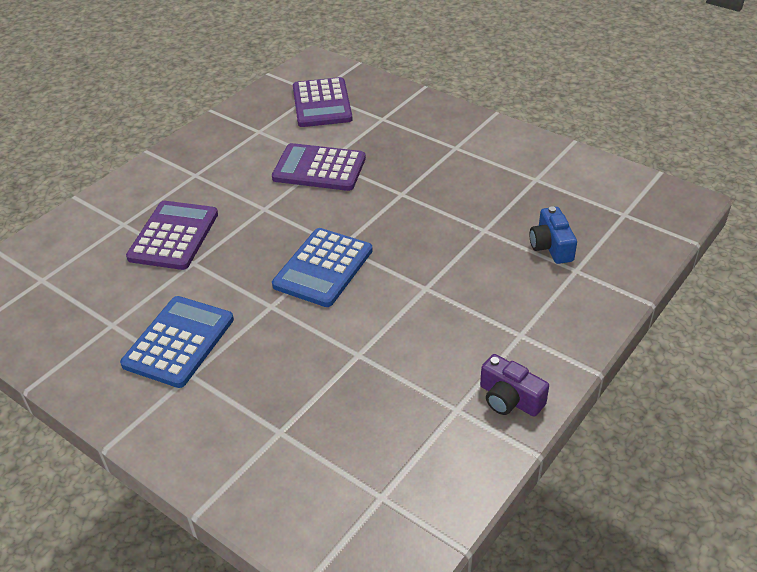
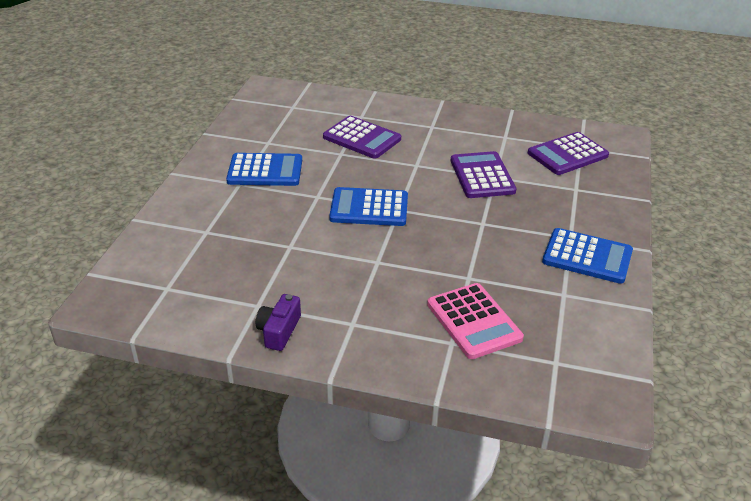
camera: 65 degrees right, 5 degrees down
(173, 236) = (362, 138): purple calculator -> purple calculator turned 45 degrees clockwise
(489, 147) = (587, 257): none -> blue calculator
(551, 246) = (474, 321): blue camera -> pink calculator

